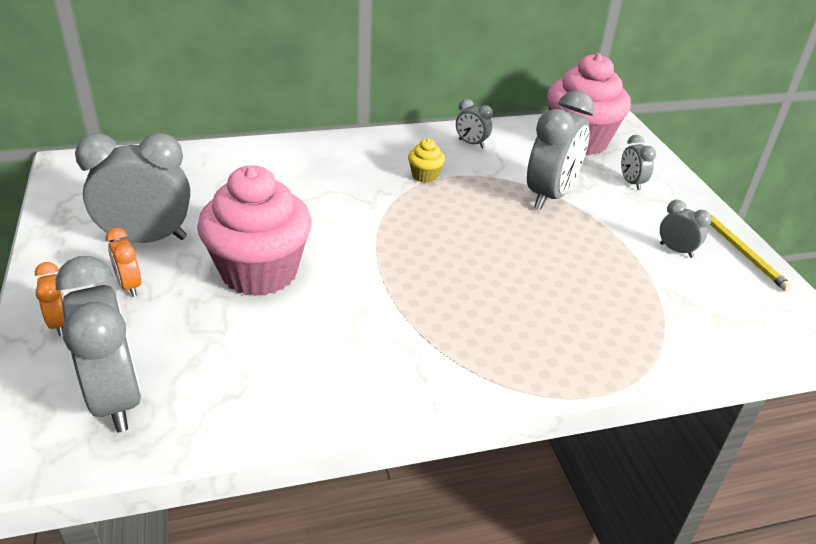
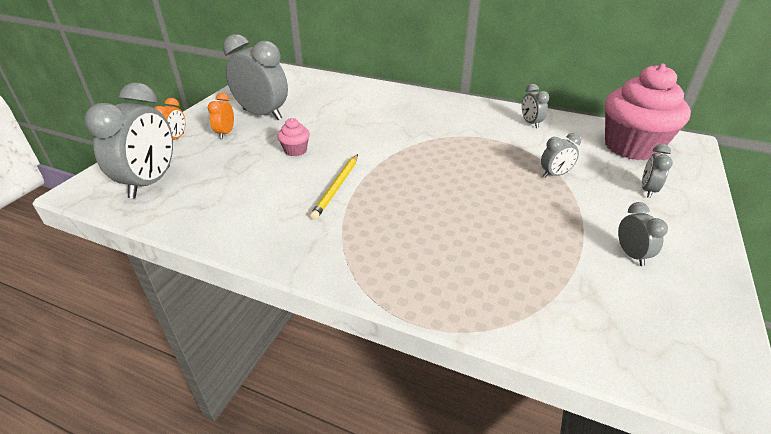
camera: 40 degrees right, 0 degrees up
(259, 272) = (295, 150): pink cupcake -> pink cupcake, size x0.42
(425, 176) = (468, 132): yellow cupcake -> none
(550, 195) = (555, 175): grey clock -> grey clock, size x0.48
(743, 252) = (710, 285): yellow pencil -> yellow pencil (337, 187)

